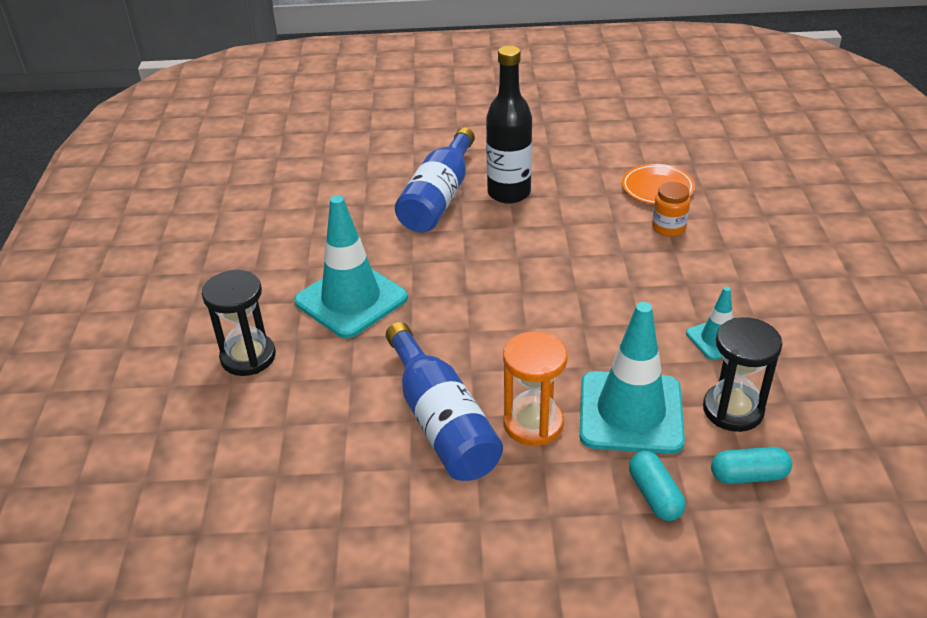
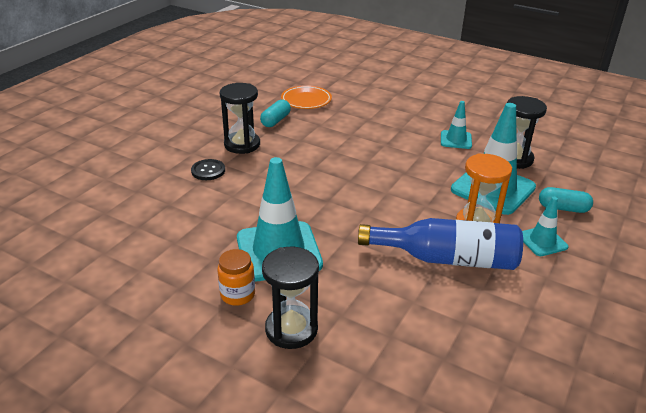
camera: 60 degrees left, 5 degrees down
(439, 197) = (208, 171): blue bottle -> black button
(509, 193) = (242, 144): black bottle -> black hourglass
(553, 494) = (542, 241): none -> turquoise traffic cone
(668, 228) = (346, 112): orange jar -> orange jar (237, 295)
(748, 475) = (565, 175): turquoise capsule -> turquoise capsule (276, 121)

